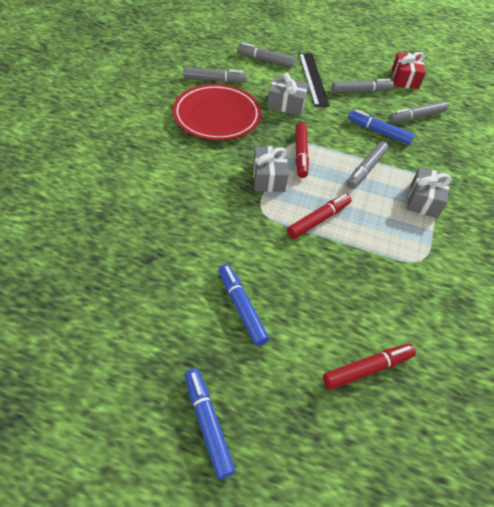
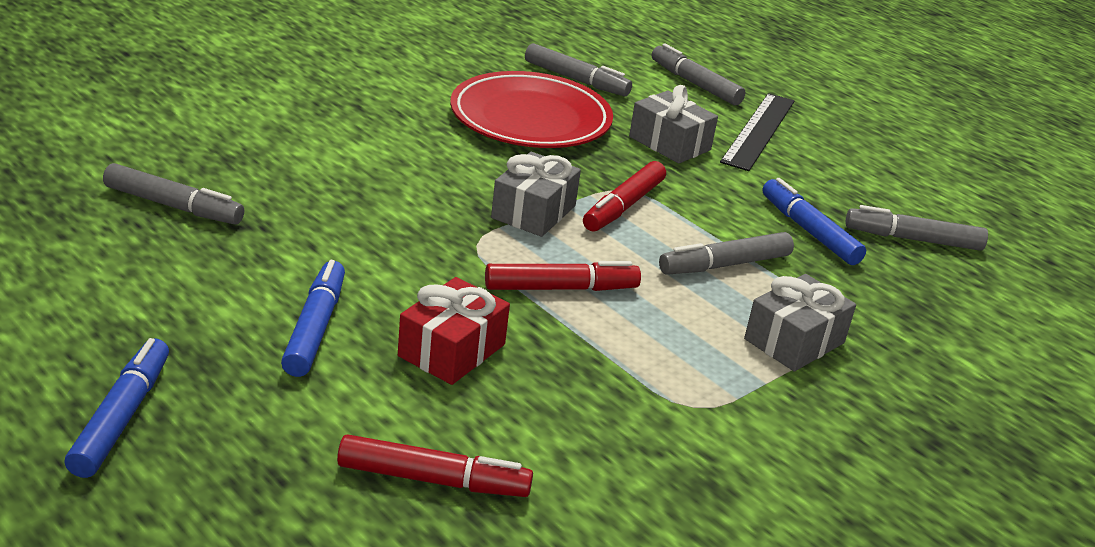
camera: 30 degrees right, 20 degrees down
(360, 91) = (835, 173): grey marker -> grey marker (173, 206)
(405, 78) = (951, 186): red gift -> red gift (451, 350)

